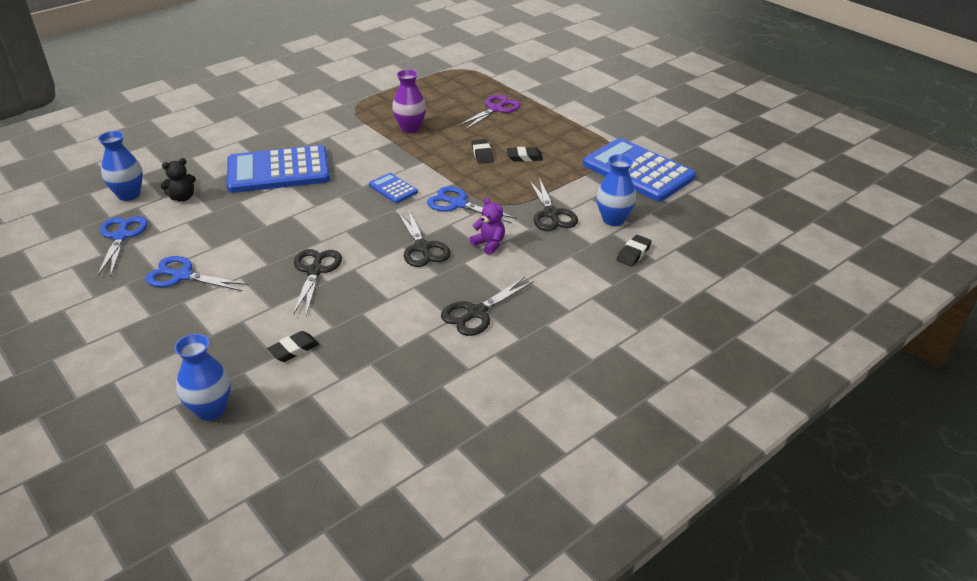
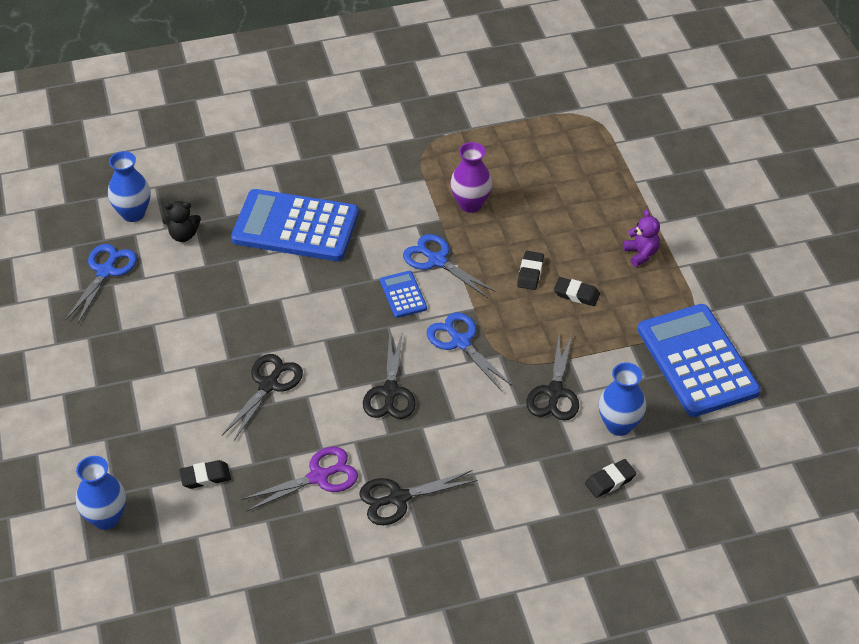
camera: 25 degrees right, 10 degrees up
(182, 276) = (142, 346): blue scissors -> blue scissors (437, 260)
(489, 244) = (462, 412): purple teddy bear -> purple teddy bear (641, 254)
(495, 109) = (588, 202): purple scissors -> purple scissors (318, 477)

